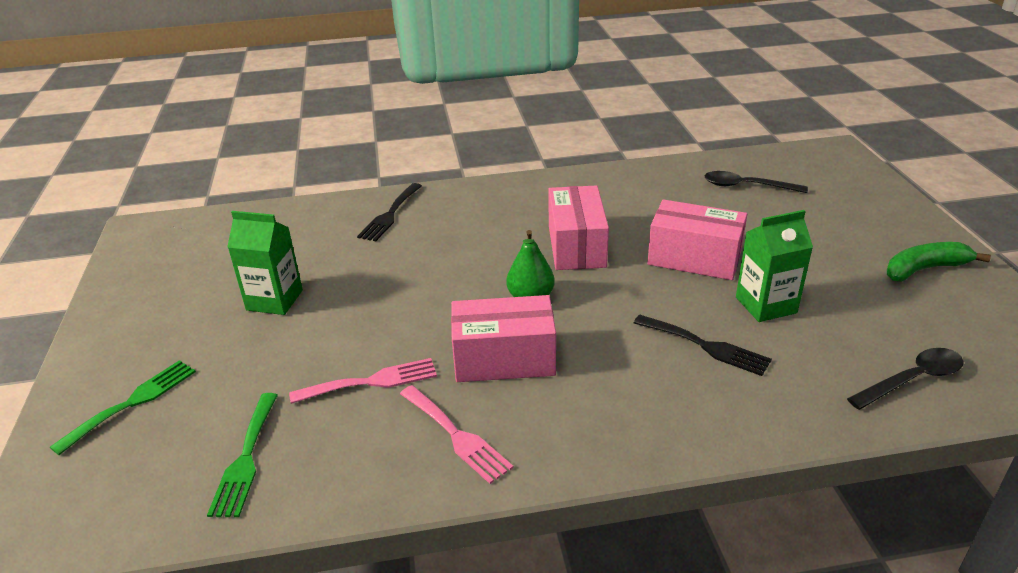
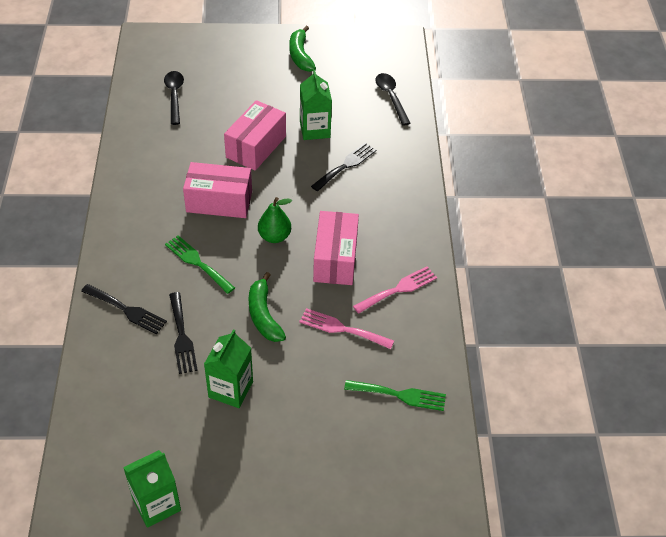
camera: 85 degrees left, 15 degrees up
(132, 275) = (156, 504): none -> green carton
(133, 402) = (333, 470): green fork -> green fork (197, 262)
(354, 254) = (182, 336): none -> black fork
(372, 382) = (342, 329): pink fork -> pink fork turned 60 degrees counterclockwise
(391, 308) = (263, 315): none -> green banana
(746, 186) = (174, 96): black spoon -> black spoon turned 150 degrees clockwise

